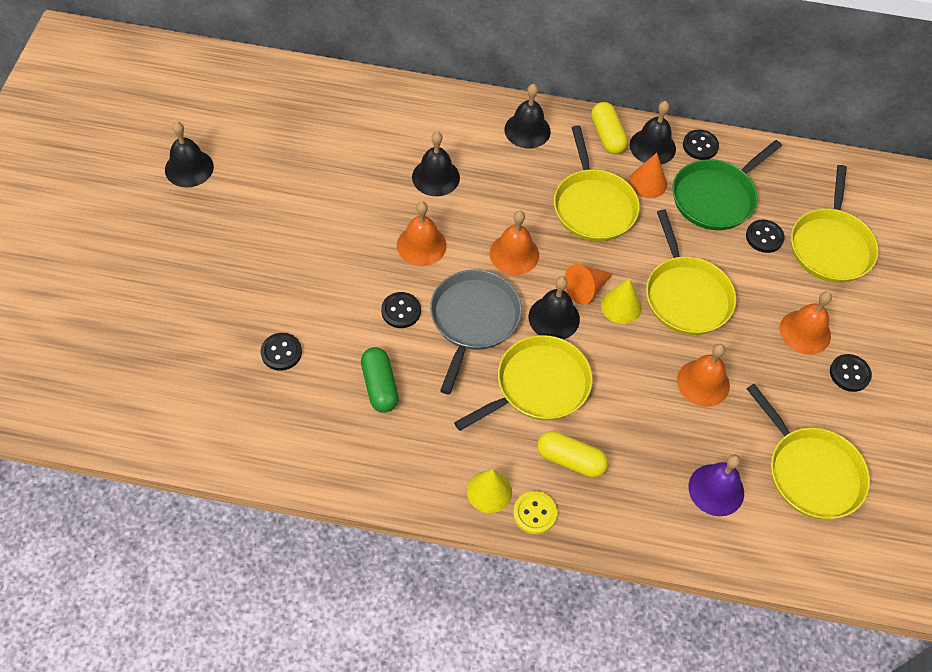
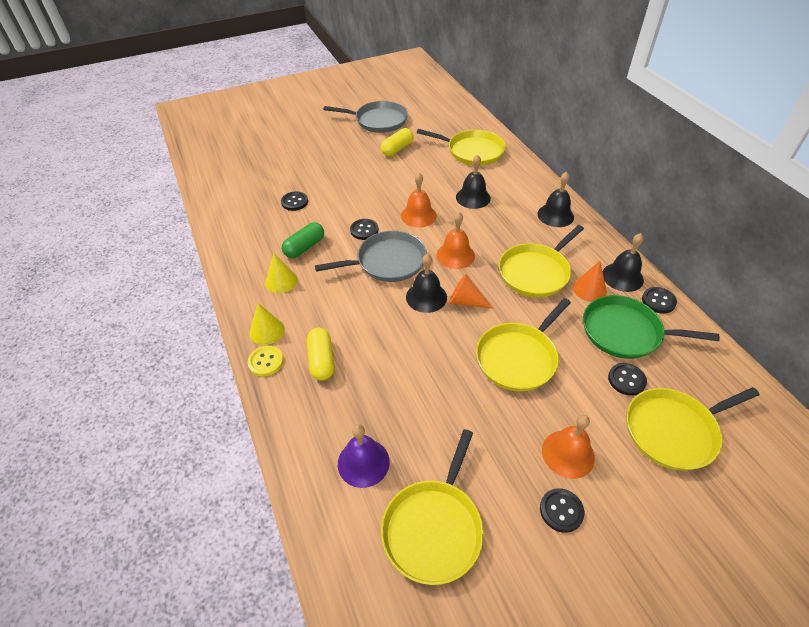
camera: 60 degrees right, 10 degrees down
(189, 168) = (378, 121): black bell -> grey pan
(538, 386) = (366, 315): yellow pan -> yellow pan (472, 151)
(607, 136) = (600, 251): yellow capsule -> yellow capsule (397, 149)
(621, 306) = (471, 326): yellow cone -> yellow cone (281, 281)
(703, 383) = (452, 406): orange bell -> none

